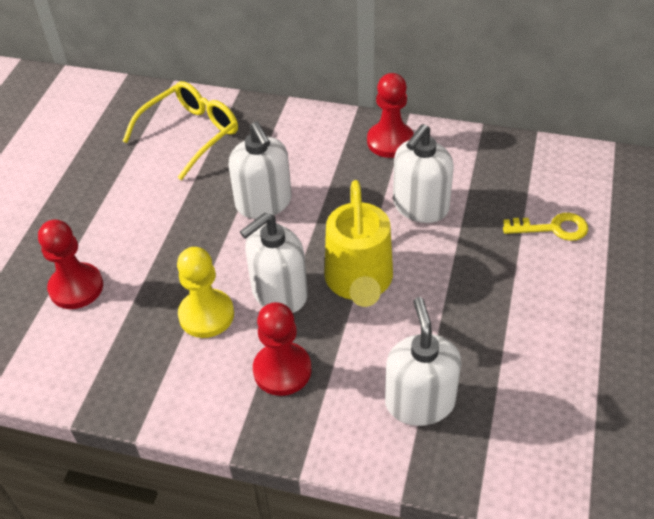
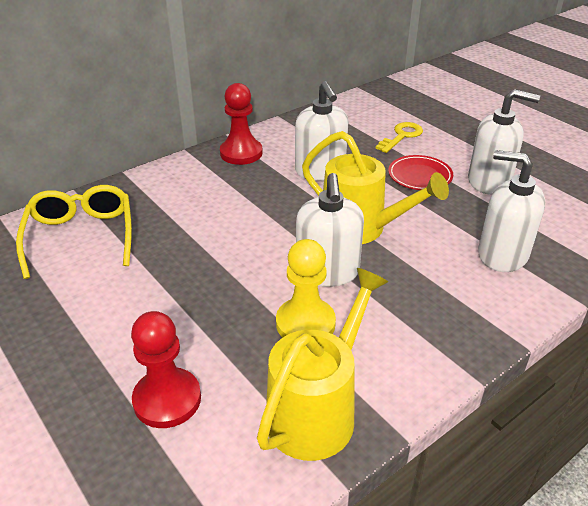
camera: 55 degrees left, 10 degrees down
(126, 372) = (318, 409): none -> yellow watering can
(264, 203) = (220, 235): white soap dispenser -> white soap dispenser (489, 182)
(282, 370) = (411, 307): red pawn -> none
(491, 279) = (420, 176): none -> red plate

